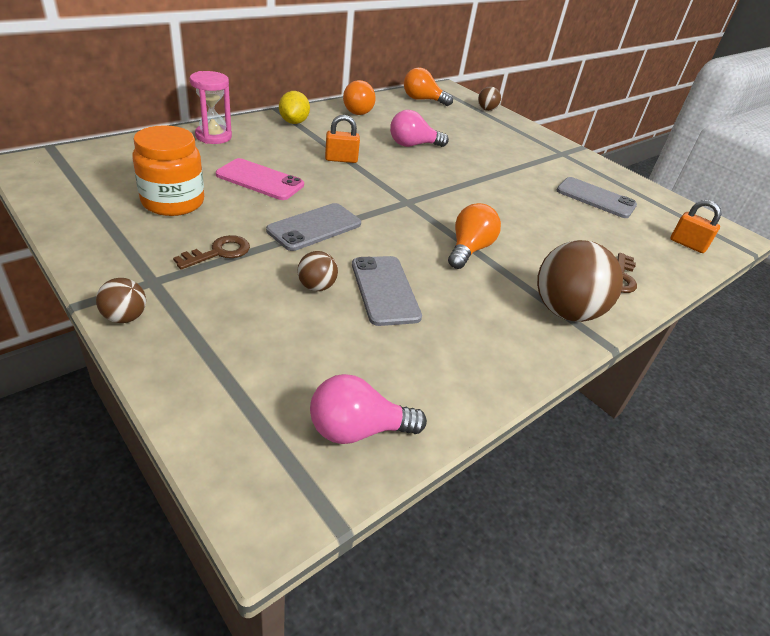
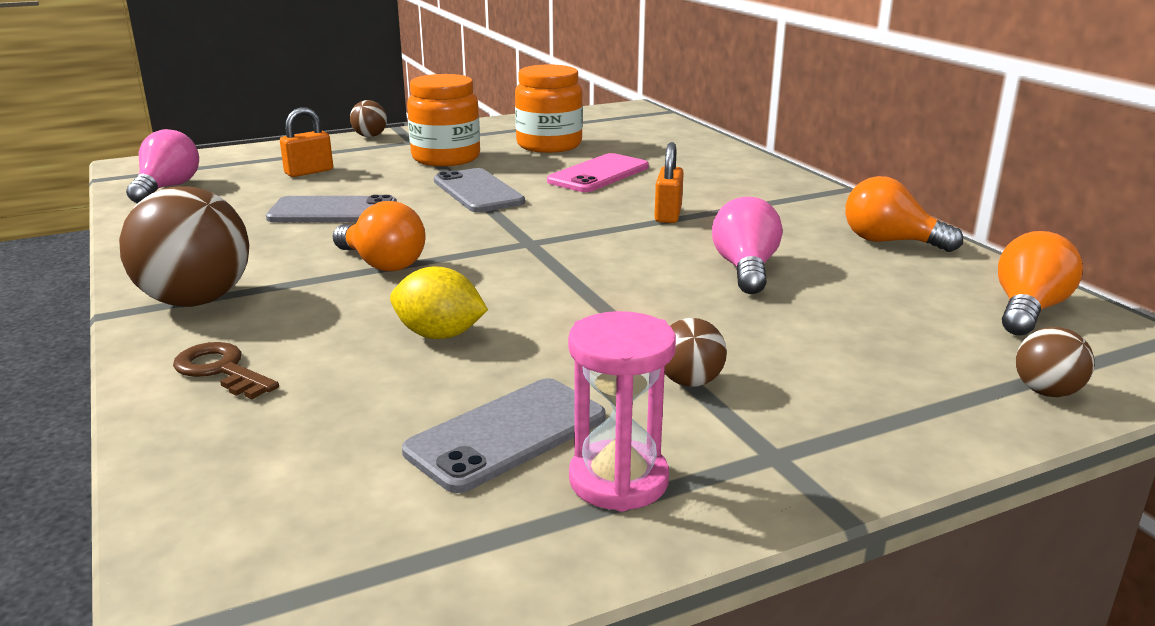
camera: 110 degrees right, 15 degrees down
(213, 136) = (720, 158): pink hourglass -> pink hourglass (618, 480)
(219, 252) = (446, 158): brown key -> orange jar
(294, 122) = (798, 196): yellow lemon -> yellow lemon (439, 335)
(316, 286) = (363, 186): brown ball -> brown ball (690, 382)
(687, 244) = (243, 514): orange padlock -> orange padlock (309, 172)

